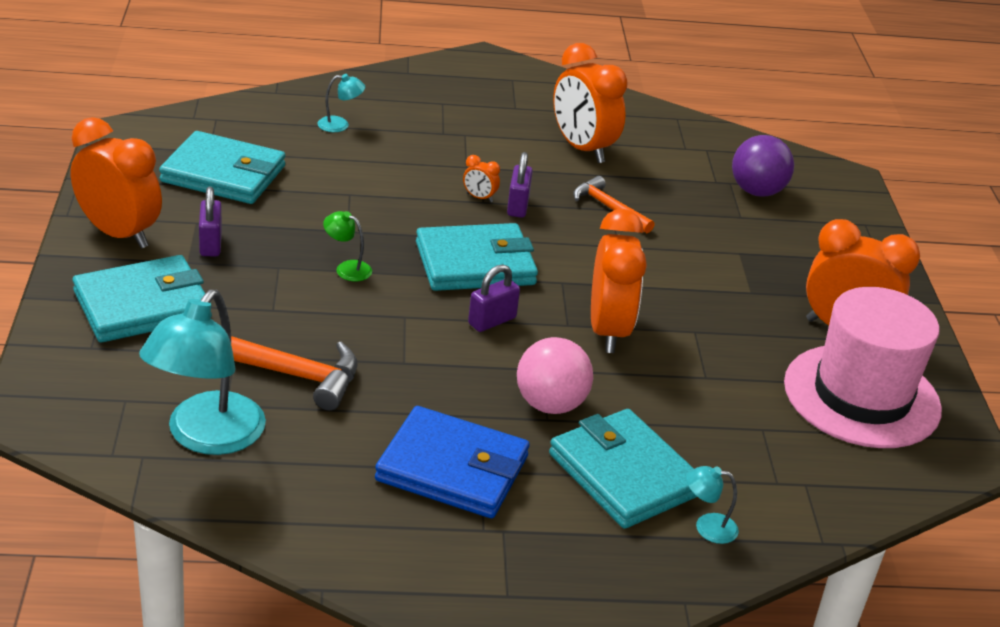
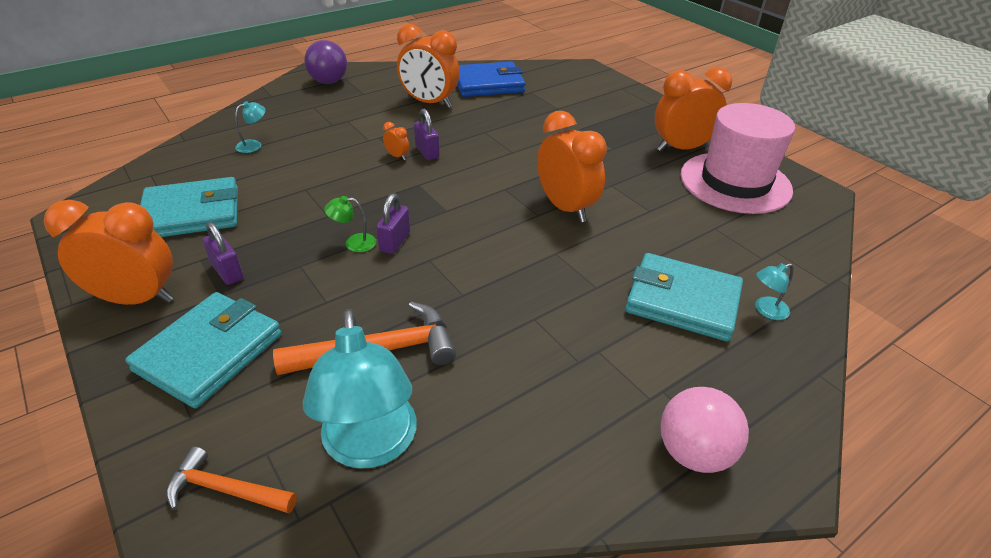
camera: 30 degrees left, 5 degrees up
(452, 469) = (579, 361): blue wallet -> blue wallet (488, 84)
(475, 264) = (439, 200): turquoise wallet -> none
(479, 198) = (397, 156): orange clock -> orange clock turned 135 degrees counterclockwise
(492, 321) = (490, 235): purple padlock -> purple padlock (395, 242)
(550, 404) = (587, 275): pink ball -> pink ball (693, 452)
(609, 208) = (482, 131): orange hammer -> orange hammer (226, 490)
(757, 191) = (550, 91): purple ball -> purple ball (329, 82)

